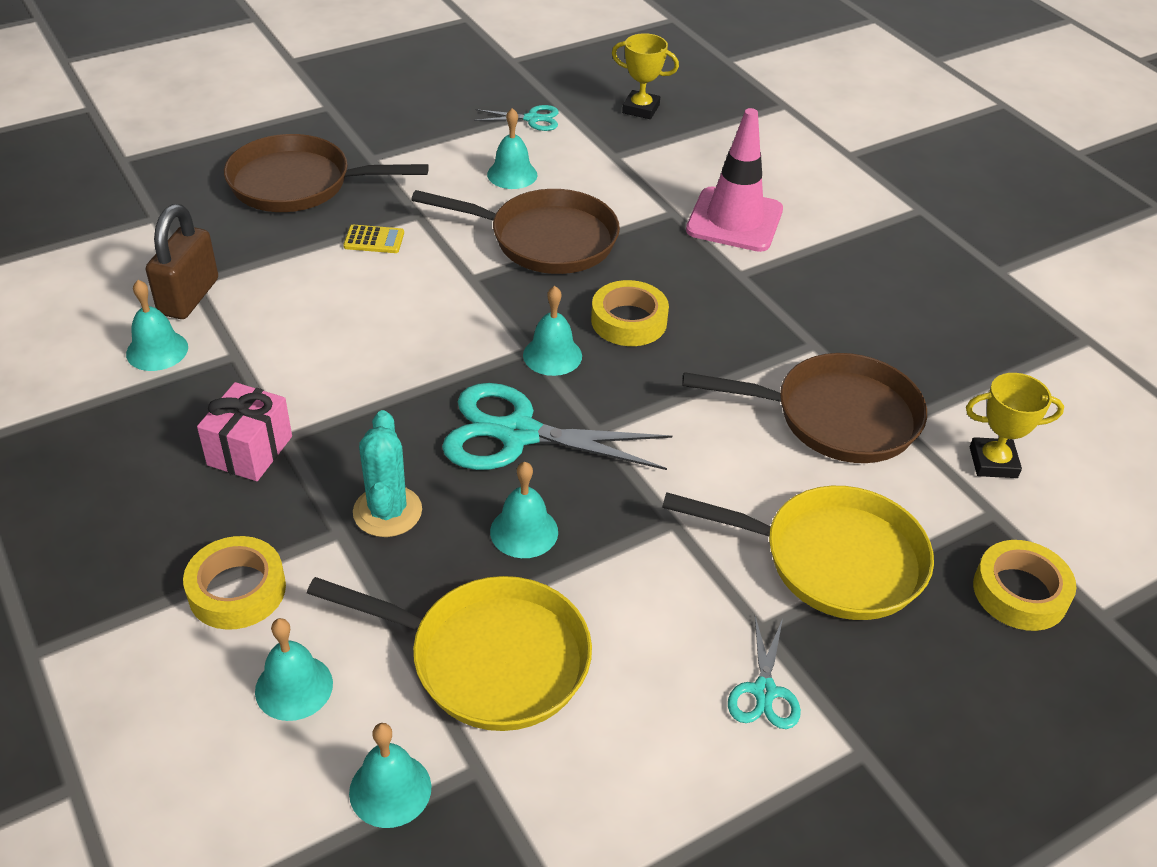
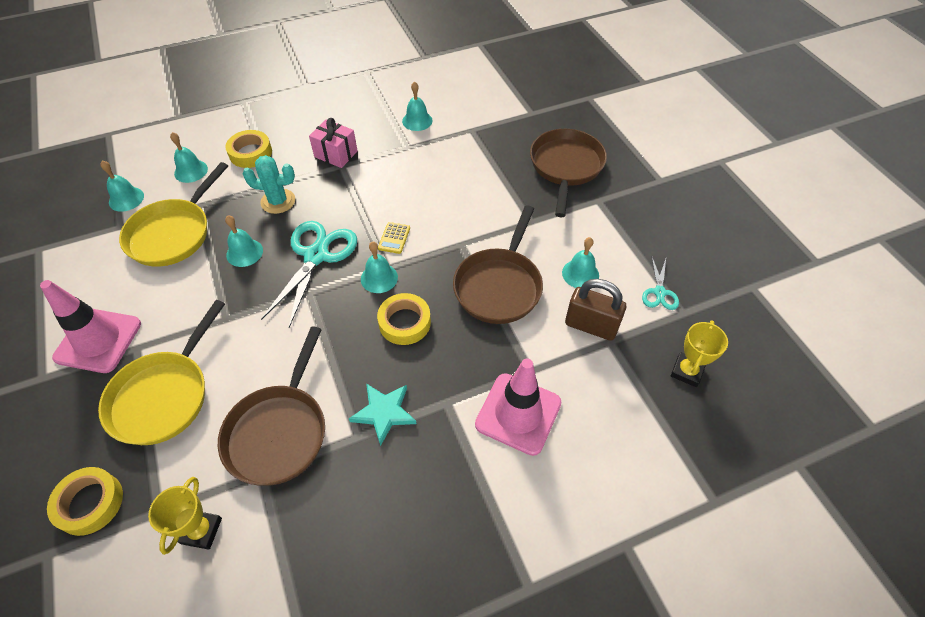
camera: 100 degrees right, 10 degrees up
(189, 297) = (458, 129): brown padlock -> brown padlock (591, 326)
(374, 240) = (504, 200): yellow calculator -> yellow calculator (394, 238)
(764, 691) = (98, 340): turquoise scissors -> pink traffic cone
(773, 325) = (384, 413): none -> turquoise star

